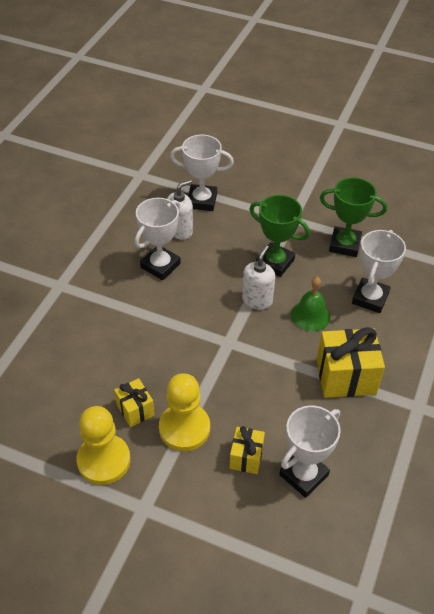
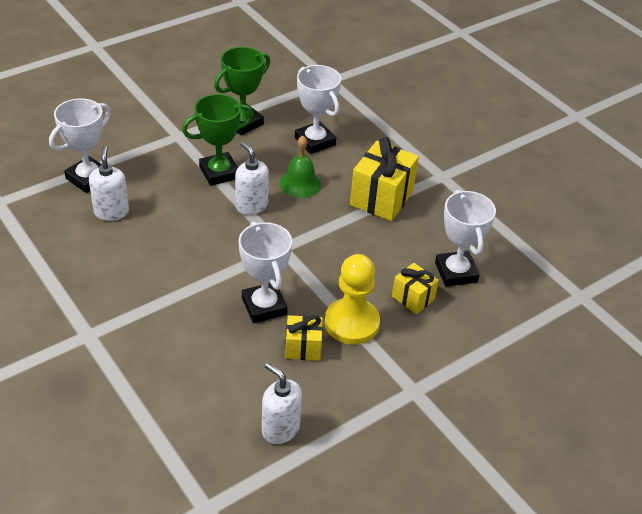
camera: 60 degrees left, 5 degrees down
(47, 437) = (280, 429): none -> white soap dispenser
(104, 460) = (342, 396): yellow pawn -> none
(160, 265) = (142, 247): white trophy -> white trophy (264, 306)

